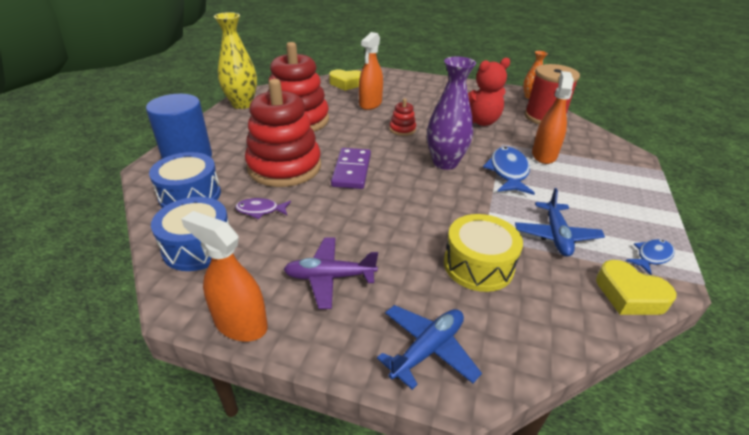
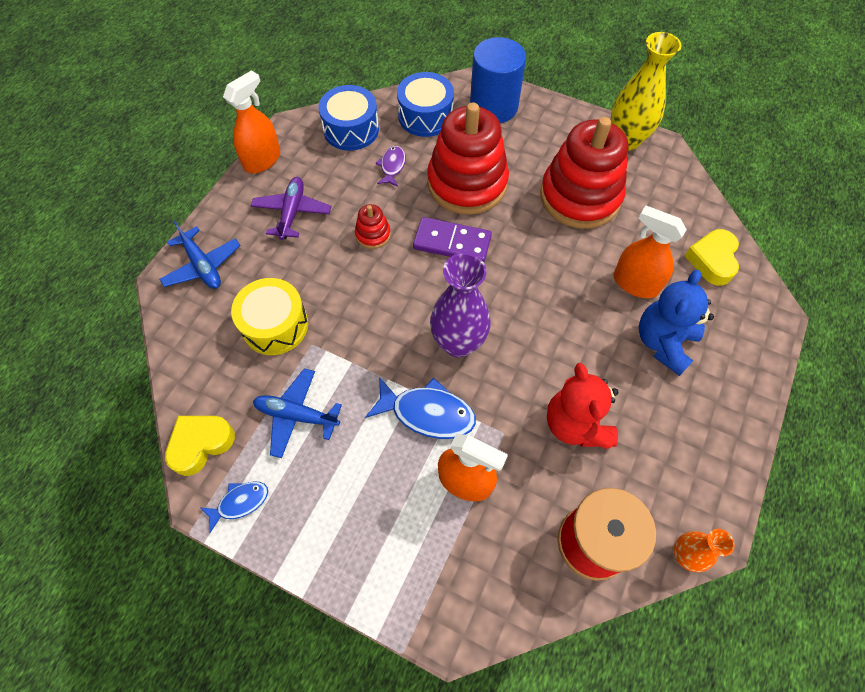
camera: 100 degrees right, 25 degrees up
(402, 129) = (551, 311): red stacking toy -> red stacking toy (373, 234)
(410, 97) = (663, 342): none -> blue teddy bear
(651, 256) = (240, 502): blue fish -> blue fish turned 90 degrees counterclockwise

